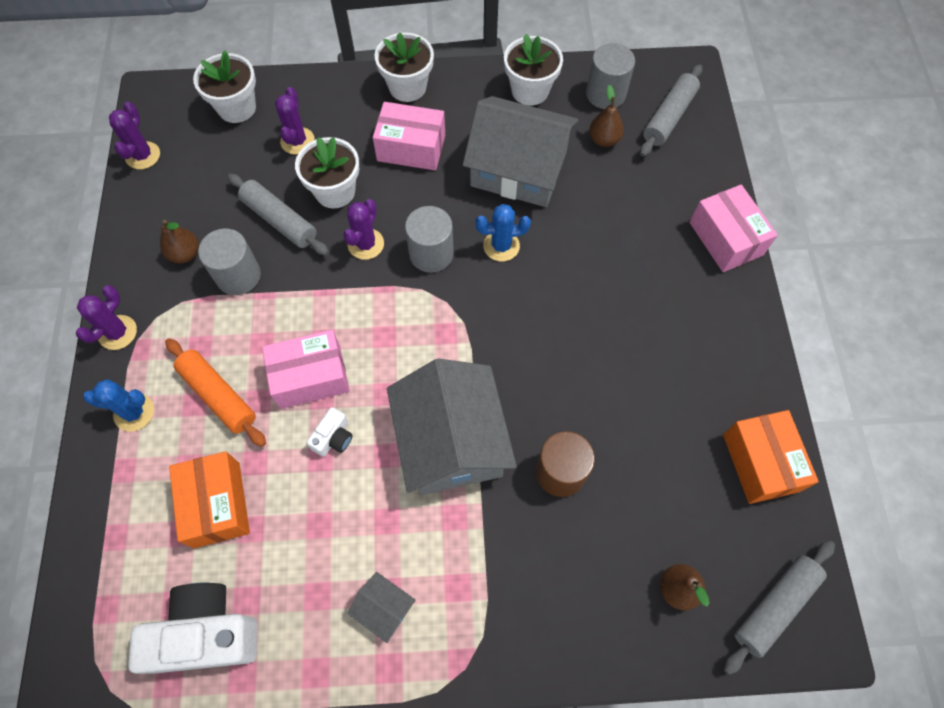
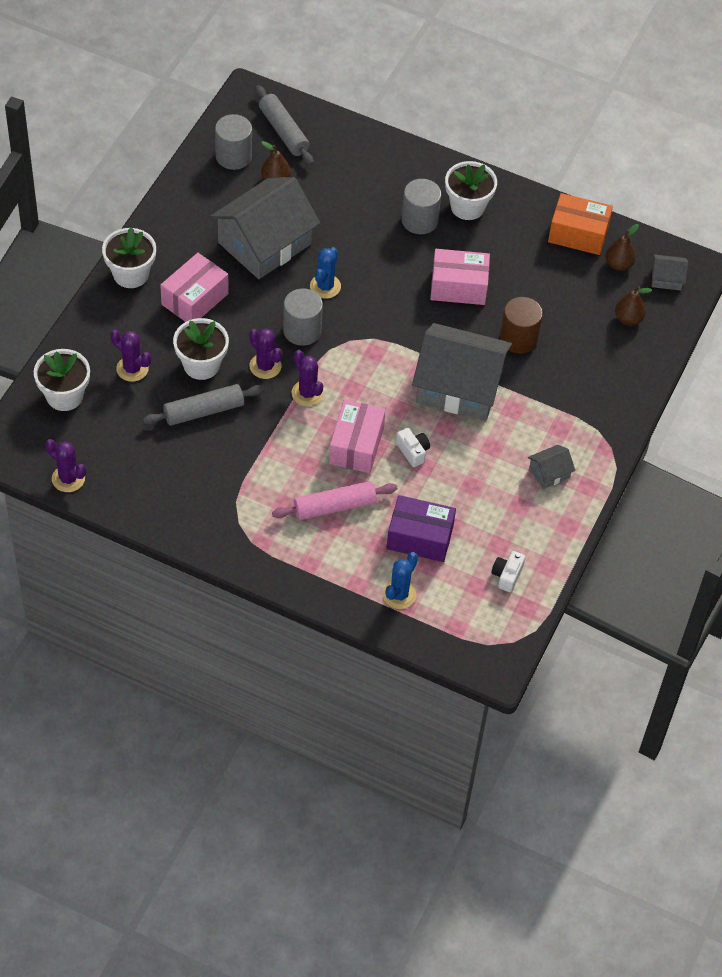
camera: 65 degrees left, 10 degrees down
(117, 332) = (236, 552): purple cactus -> purple cactus (307, 393)
(134, 412) = (314, 563): blue cactus -> blue cactus (399, 594)
(185, 254) = (192, 484): brown pear -> brown pear (618, 264)
(206, 633) = (507, 575): white camera -> white camera, size x0.47
(217, 504) = (420, 537): orange box -> purple box
(218, 395) = (334, 506): orange rolling pin -> pink rolling pin
(238, 275) = (237, 457): grey cylinder -> grey cylinder (419, 220)
(530, 90) = (194, 199): white flower pot -> white flower pot (467, 206)
(725, 238) = (409, 159): pink box -> pink box (458, 287)
(774, 606) = (666, 278): grey rolling pin -> grey house

